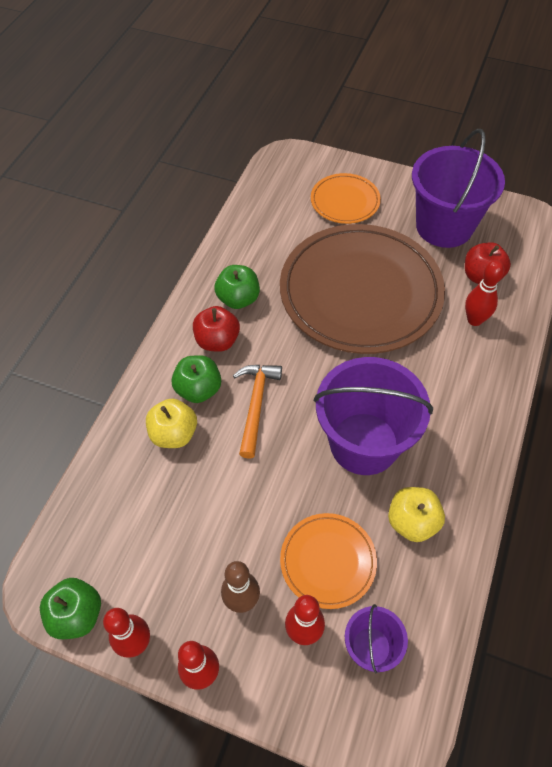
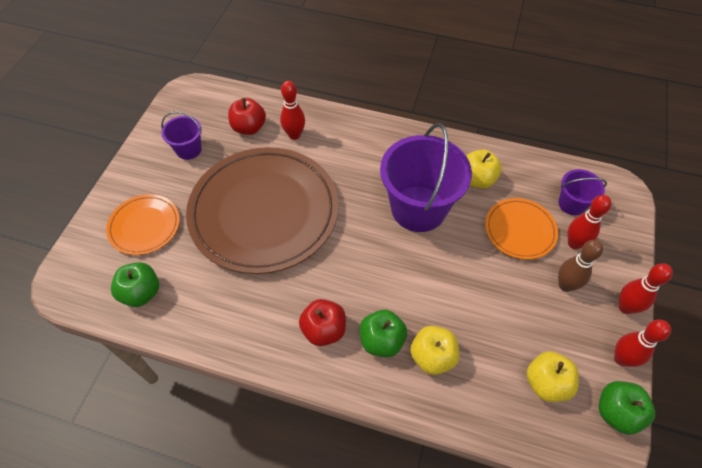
camera: 95 degrees left, 0 degrees up
(124, 544) = (546, 383): none -> yellow apple
(238, 299) = (271, 315): green apple -> green apple (141, 293)
(256, 405) = (392, 289): orange hammer -> none
(444, 226) = (188, 149): purple bucket -> purple bucket, size x0.49

